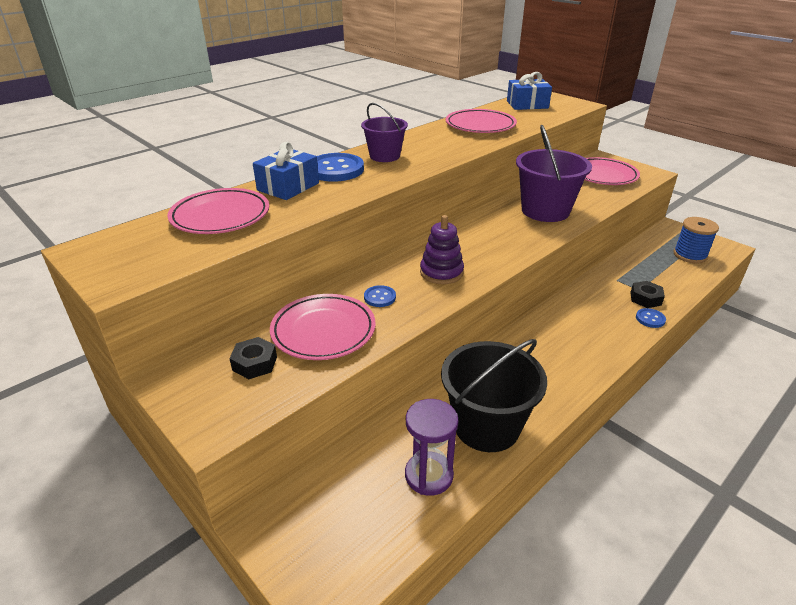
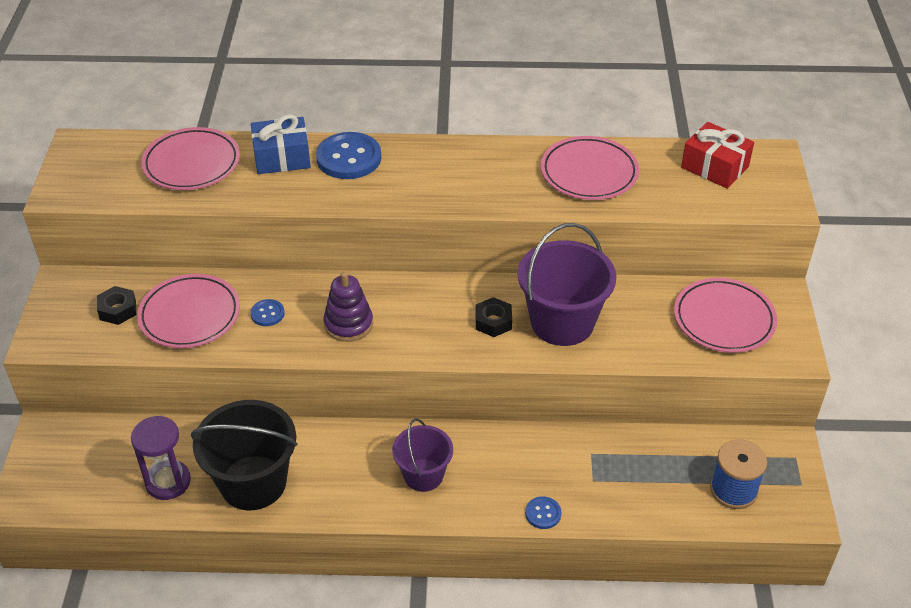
camera: 45 degrees right, 10 degrees up
(384, 156) = (417, 164): purple bucket -> purple bucket (423, 475)
(527, 104) = (714, 167): blue gift -> red gift
(645, 298) = (580, 493): black nut -> black nut (493, 322)

